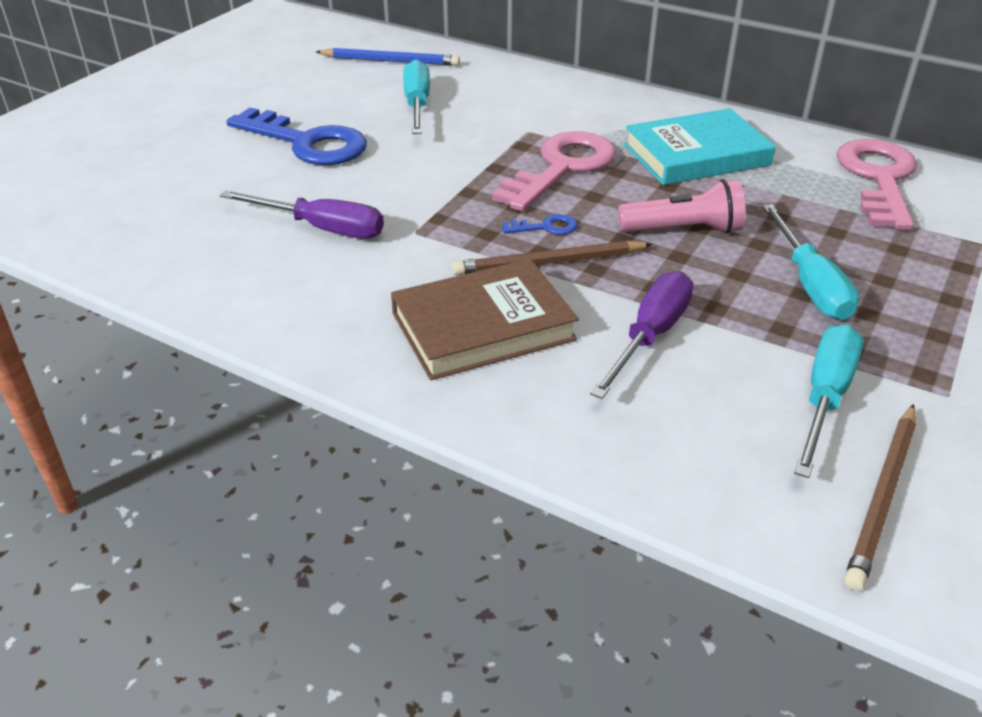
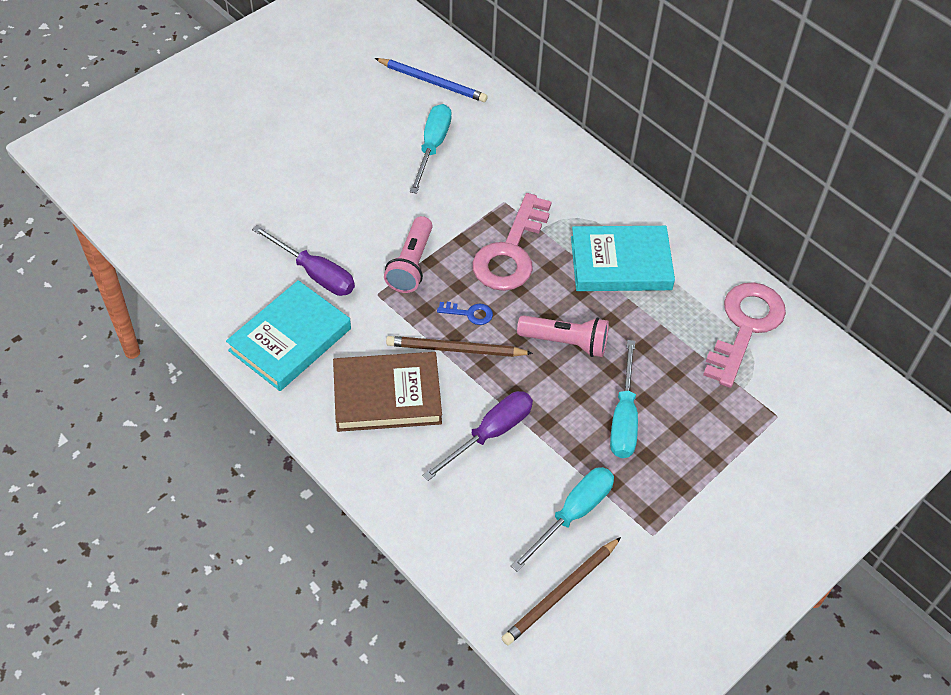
camera: 15 degrees right, 15 degrees up
(307, 143) = (334, 174): blue key -> none
(314, 297) = (290, 339): none -> turquoise book
(445, 199) = (411, 264): none -> pink flashlight
(562, 168) = (511, 252): pink key -> pink key turned 150 degrees clockwise

